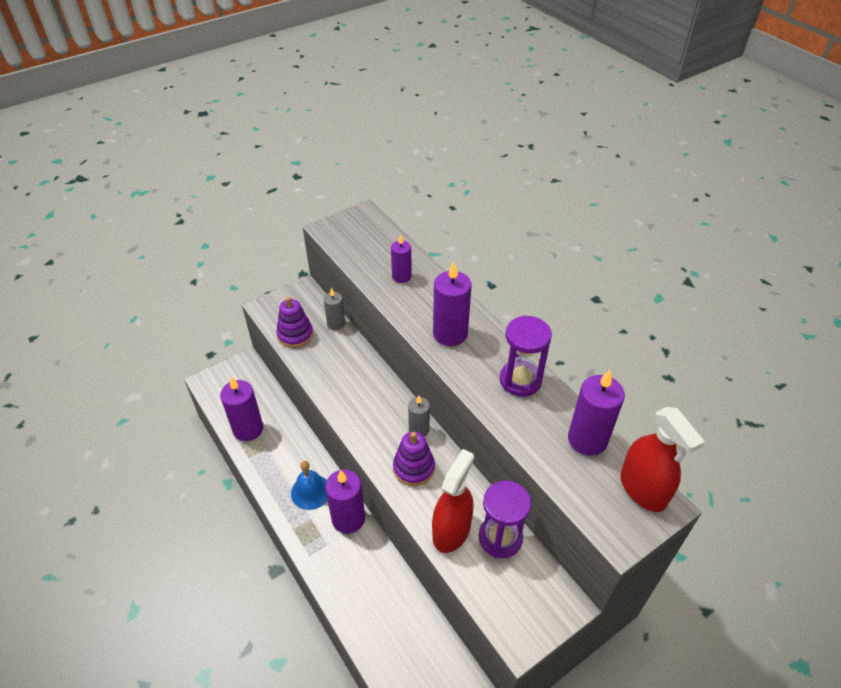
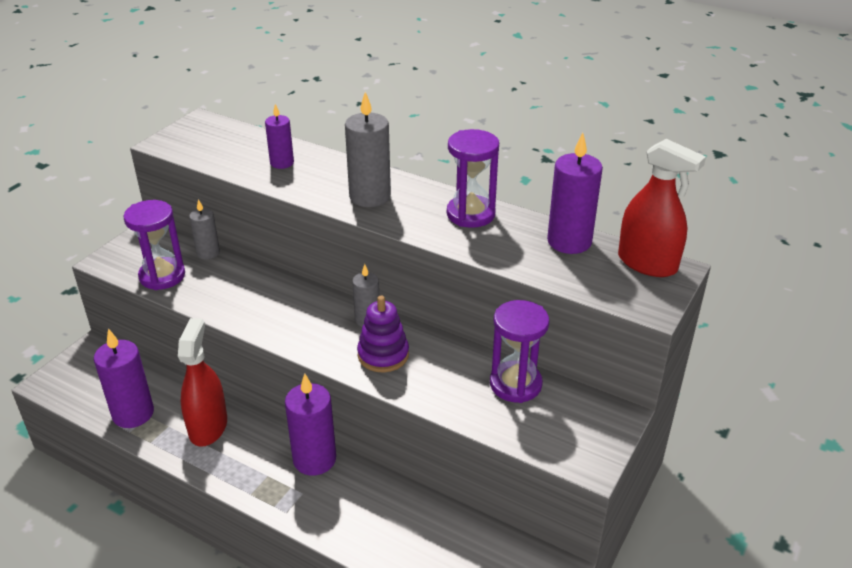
camera: 25 degrees left, 10 degrees down
(295, 335) = (162, 276): purple stacking toy -> purple hourglass
(310, 491) = (252, 449): blue bell -> none
(450, 334) = (370, 196): purple candle -> grey candle
(451, 531) = (460, 396): red spray bottle -> red spray bottle (208, 427)

